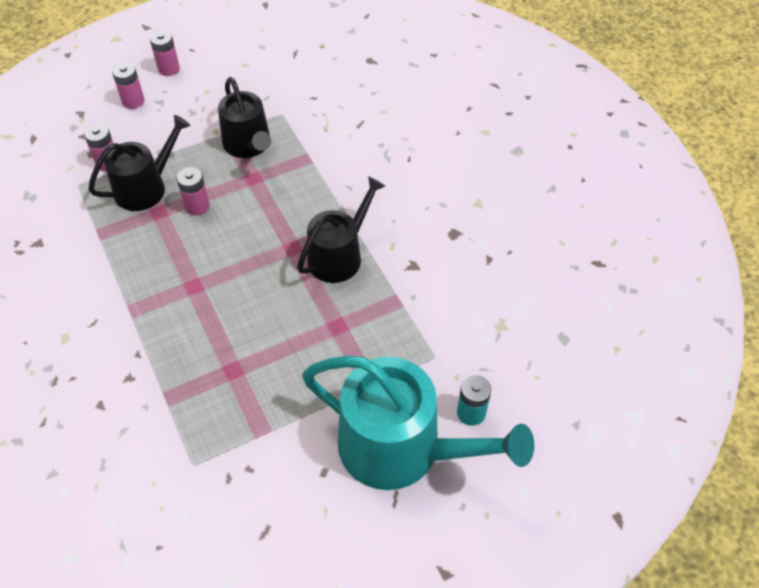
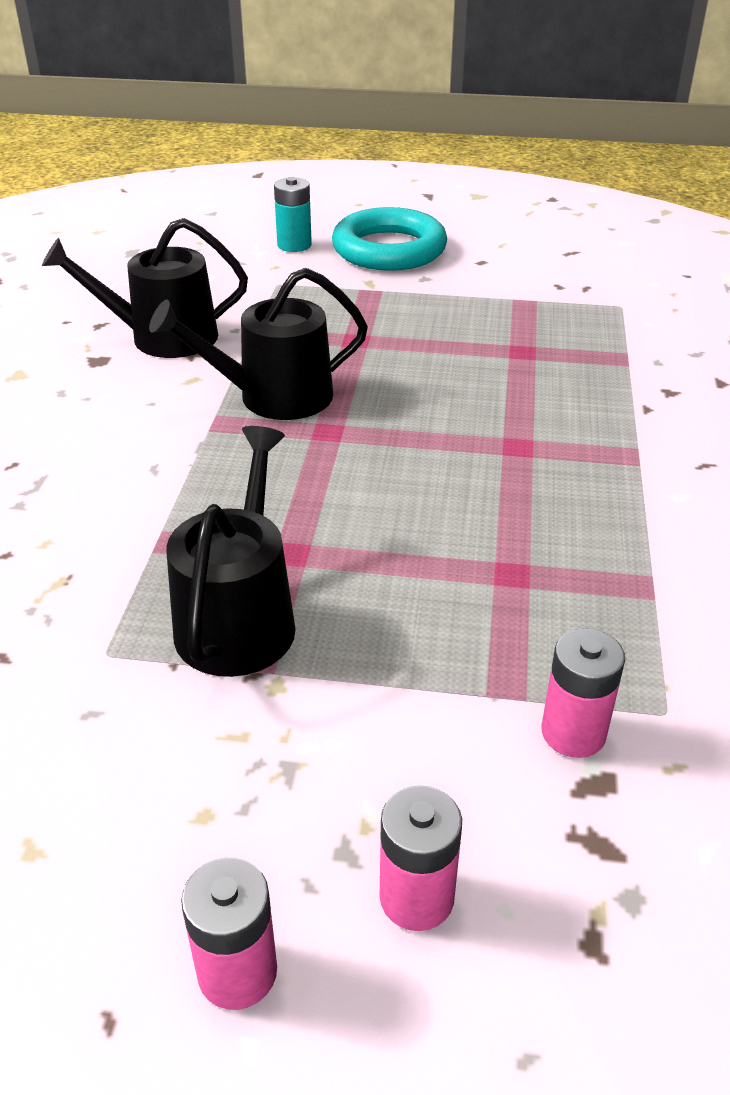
camera: 145 degrees left, 15 degrees down
(145, 187) = (513, 631): black watering can -> black watering can (163, 337)
(197, 206) = (432, 551): pink battery -> none
(401, 448) = (389, 249): turquoise watering can -> turquoise ring

